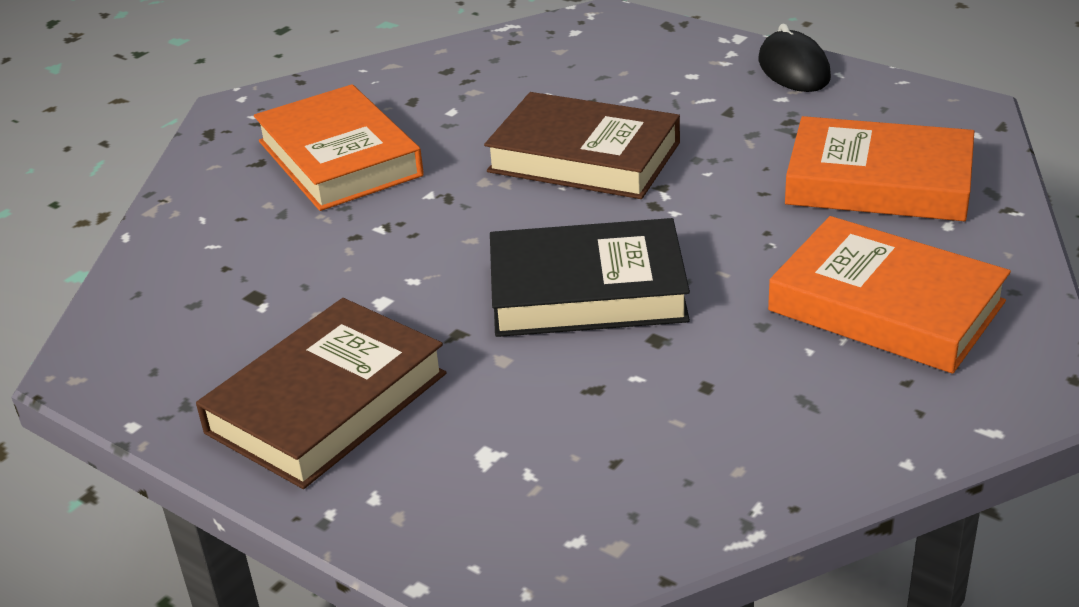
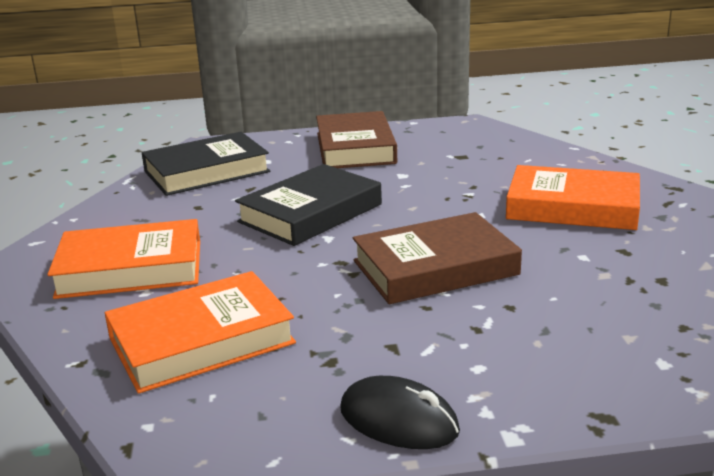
camera: 135 degrees right, 10 degrees down
(605, 478) = (206, 172): none -> black book

